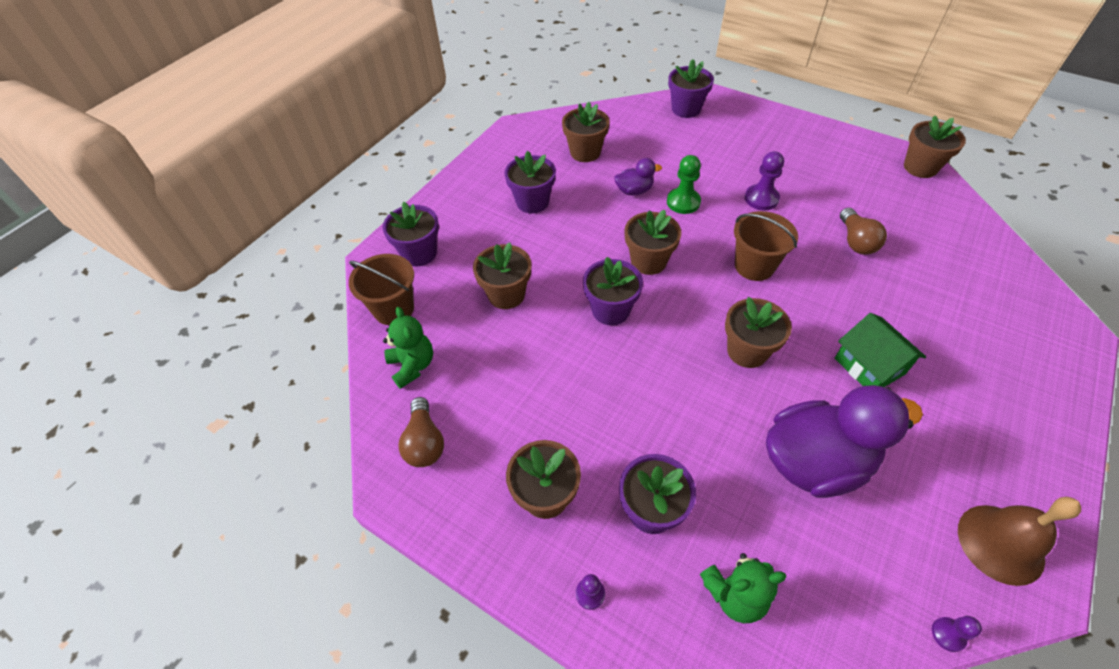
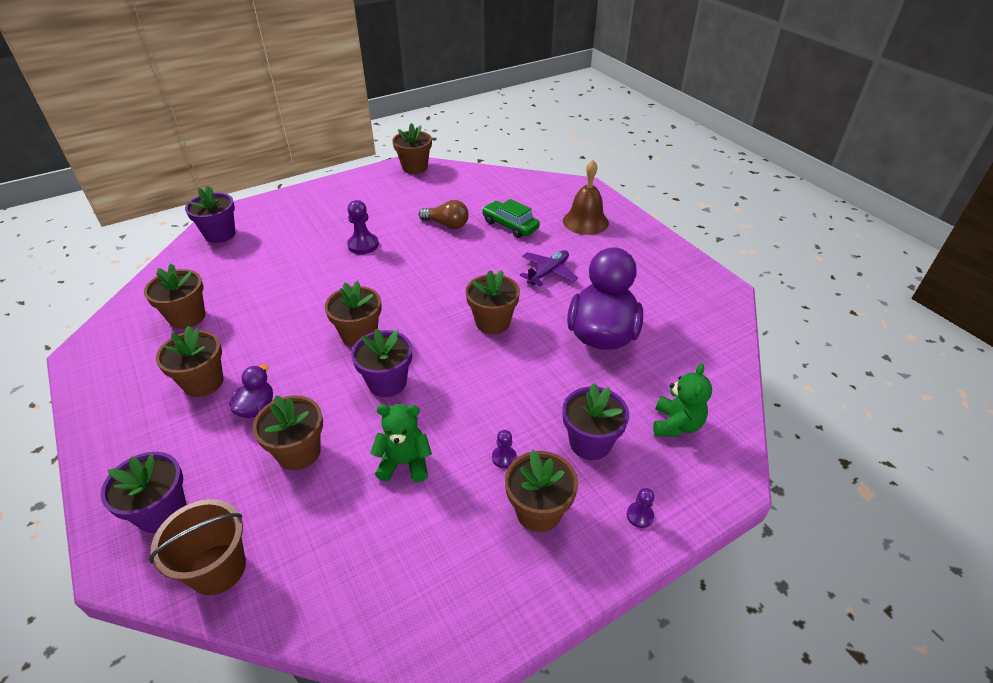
camera: 65 degrees left, 10 degrees down
(412, 366) = (314, 576): green teddy bear -> green teddy bear (405, 463)
(424, 442) = (418, 597): brown light bulb -> none
(532, 202) = (203, 382): purple flower pot -> brown flower pot
(634, 191) = (273, 307): purple duck -> purple duck (256, 408)
(683, 202) = (319, 285): green pawn -> none
(754, 266) = (421, 280): brown bucket -> none
(869, 366) = (548, 272): green house -> purple plane
(913, 294) = (510, 225): none -> green car
(948, 634) = (738, 338): purple pawn -> purple pawn (504, 457)
(1000, 544) = (694, 288): brown bell -> brown bell (585, 221)

